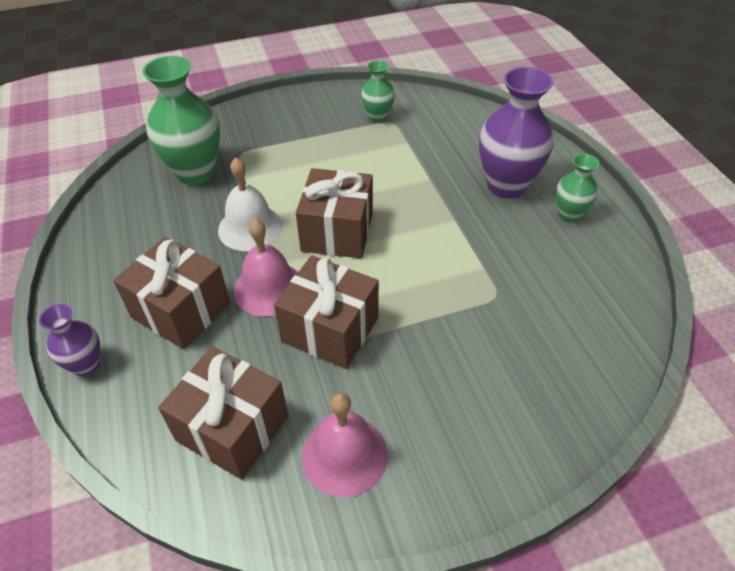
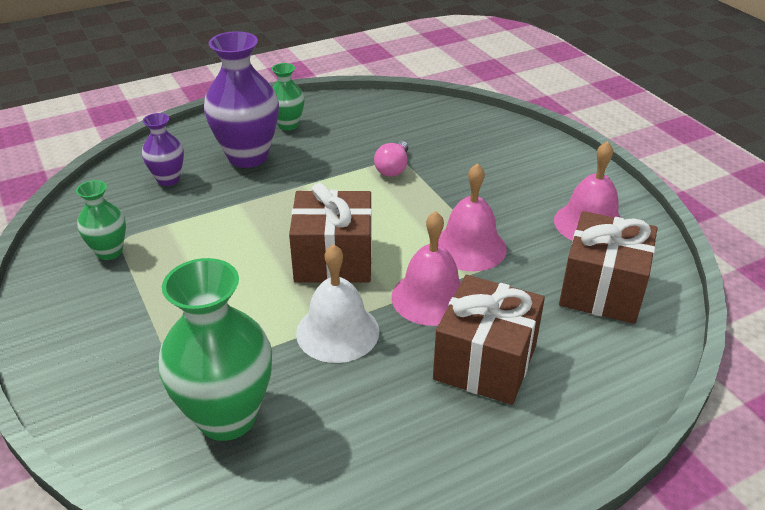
camera: 100 degrees left, 10 degrees down
(86, 365) = (592, 424): purple vase -> purple vase (168, 179)
(330, 329) = (469, 247): brown gift -> pink bell
(479, 289) = (393, 168): none -> pink light bulb

